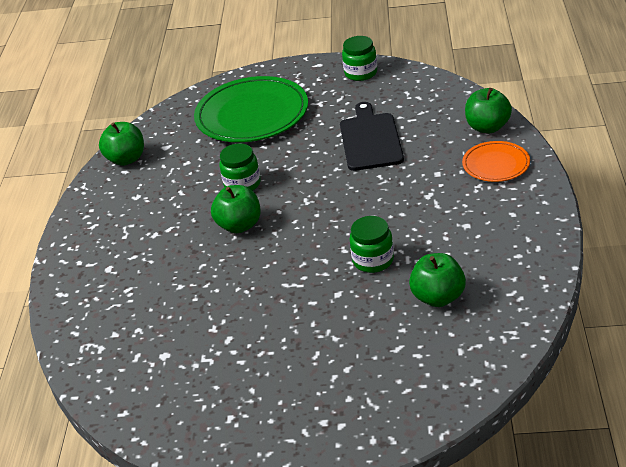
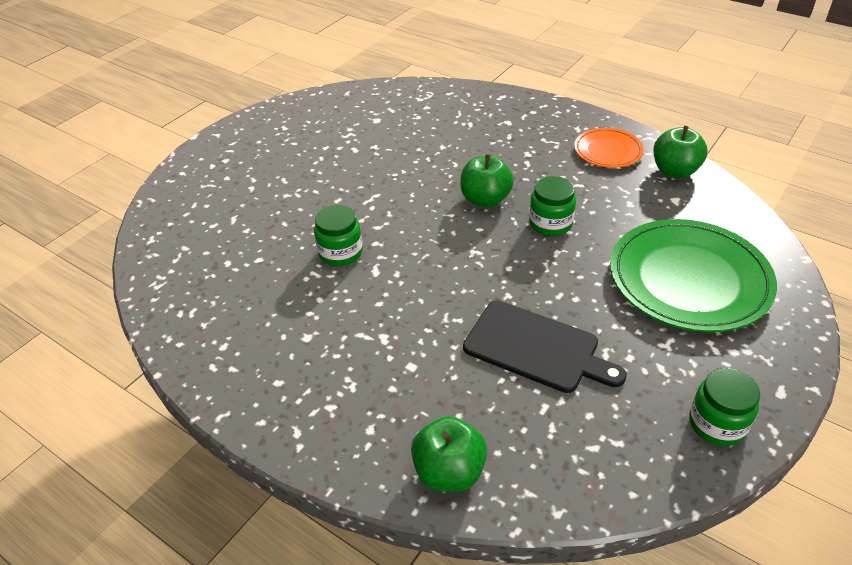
camera: 120 degrees right, 5 degrees up
(438, 297) = (249, 266): green apple -> none
(496, 164) = (368, 426): orange plate -> orange plate (608, 151)

